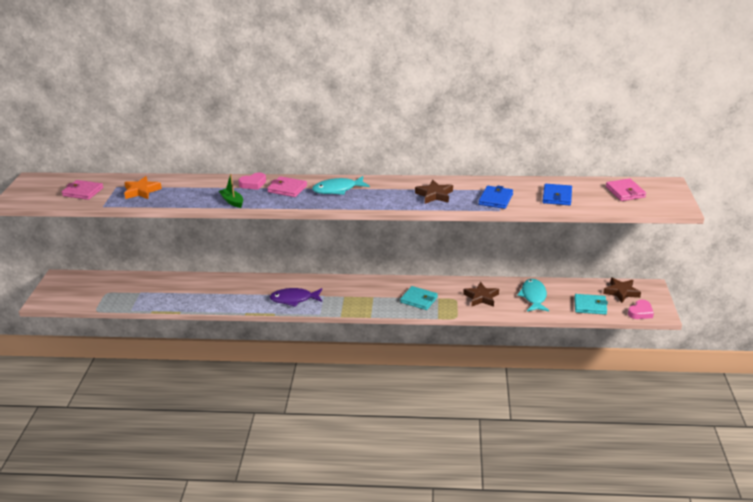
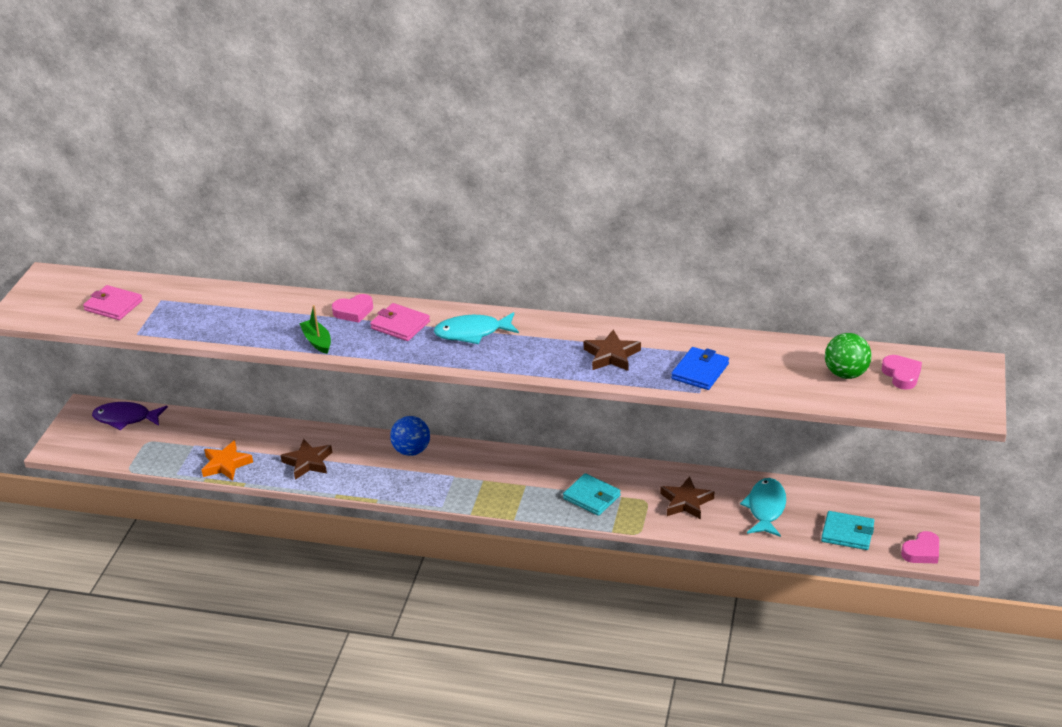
camera: 10 degrees right, 5 degrees up
(141, 191) = (194, 311): orange star -> orange star (226, 464)
(291, 283) = (412, 451): none -> blue ball
(294, 299) = (410, 478): purple fish -> purple fish (126, 418)
(557, 197) = (794, 375): blue wallet -> none
(590, 194) = (846, 374): none -> green ball
(621, 292) = (904, 513): brown star -> brown star (308, 462)
(625, 192) = (901, 375): pink wallet -> pink heart

